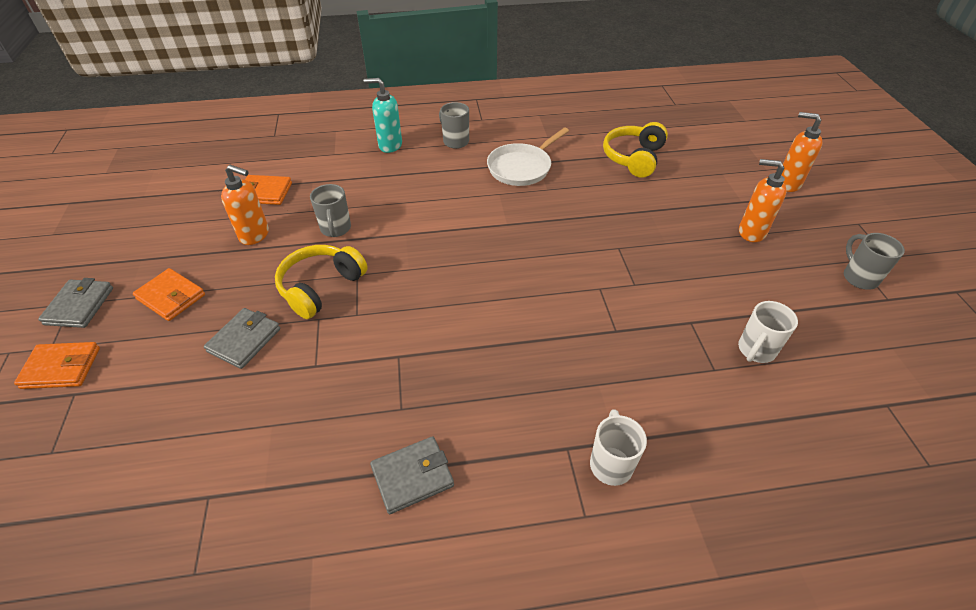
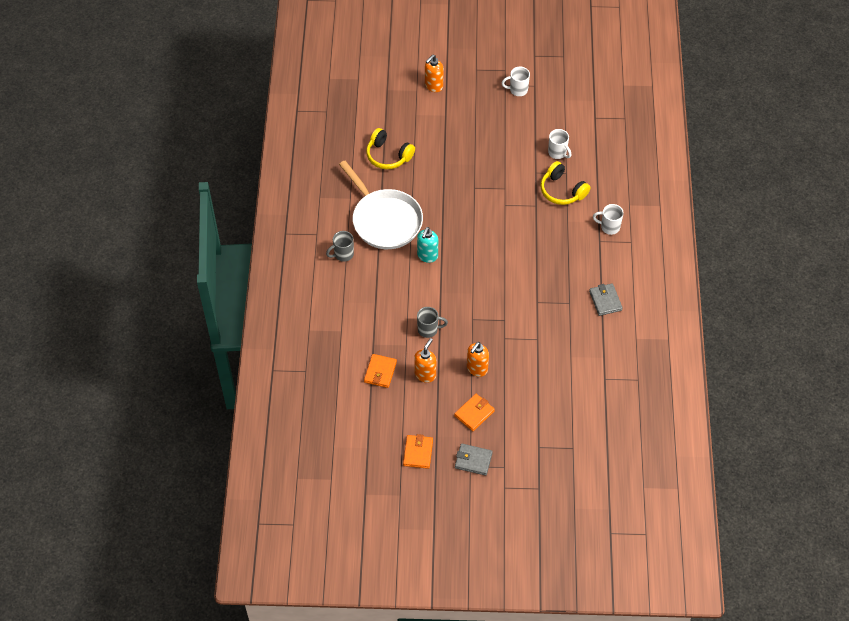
camera: 80 degrees left, 10 degrees up
(61, 368) = (520, 457): orange wallet -> orange wallet (418, 452)
(244, 340) = (514, 372): grey wallet -> none
(321, 287) = (480, 337): yellow headphones -> yellow headphones (562, 190)
(390, 145) = (338, 295): turquoise soap dispenser -> turquoise soap dispenser (427, 256)
(521, 167) = (384, 220): white pan -> white pan, size x1.59
(751, 232) = (473, 121): orange soap dispenser -> orange soap dispenser (477, 369)
(859, 277) = (517, 90): grey mug -> white mug

